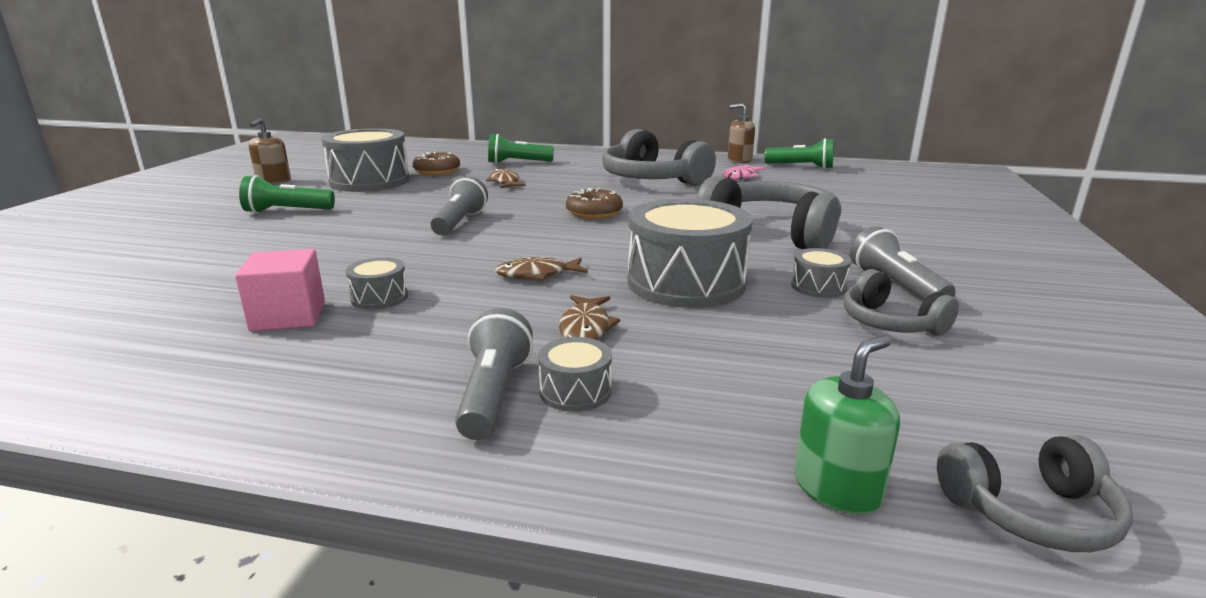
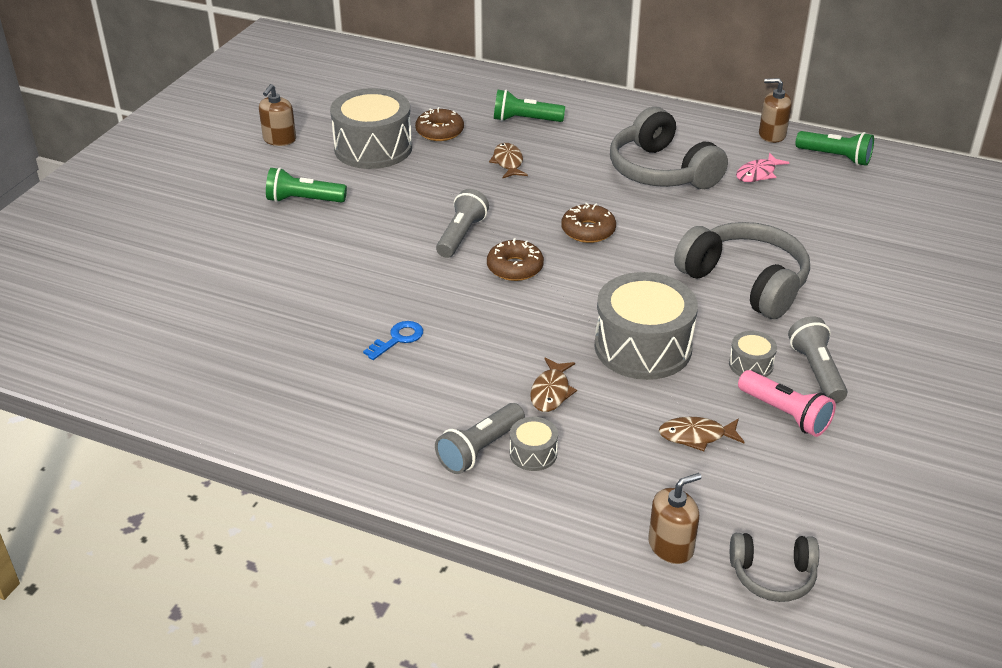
camera: 10 degrees right, 15 degrees up
(288, 316) = (334, 354): pink cube -> none
(379, 297) = (398, 339): grey drum -> blue key
(494, 394) = (480, 449): grey flashlight -> grey flashlight turned 150 degrees counterclockwise
(521, 238) = (515, 268): none -> brown donut
(537, 274) = (523, 323): brown fish -> brown fish (696, 436)
(837, 488) = (671, 546): green soap dispenser -> brown soap dispenser
(890, 323) = (785, 414): grey headphones -> pink flashlight

